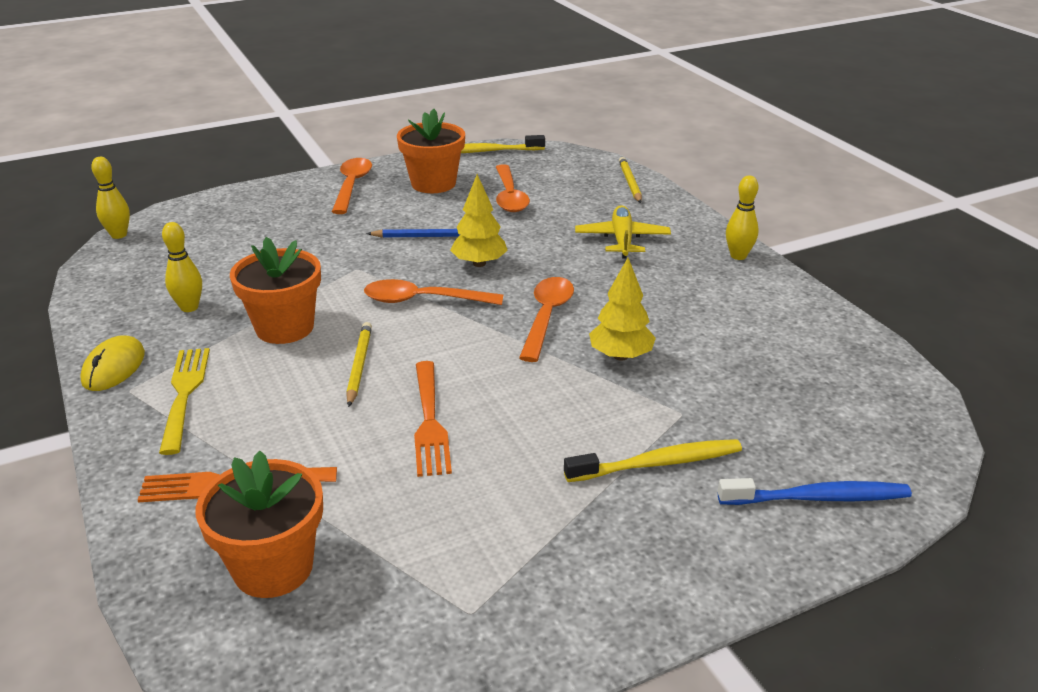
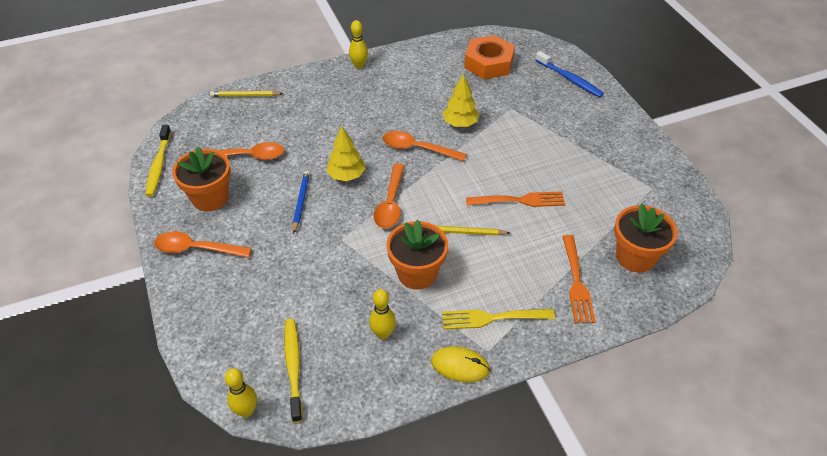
camera: 85 degrees left, 15 degrees up
(622, 240) = (328, 108): yellow plane -> none
(657, 463) = (550, 121): yellow toothbrush -> yellow toothbrush (293, 367)
(815, 385) = (489, 63): none -> orange nut
(817, 498) = (569, 79): blue toothbrush -> blue toothbrush turned 135 degrees clockwise

